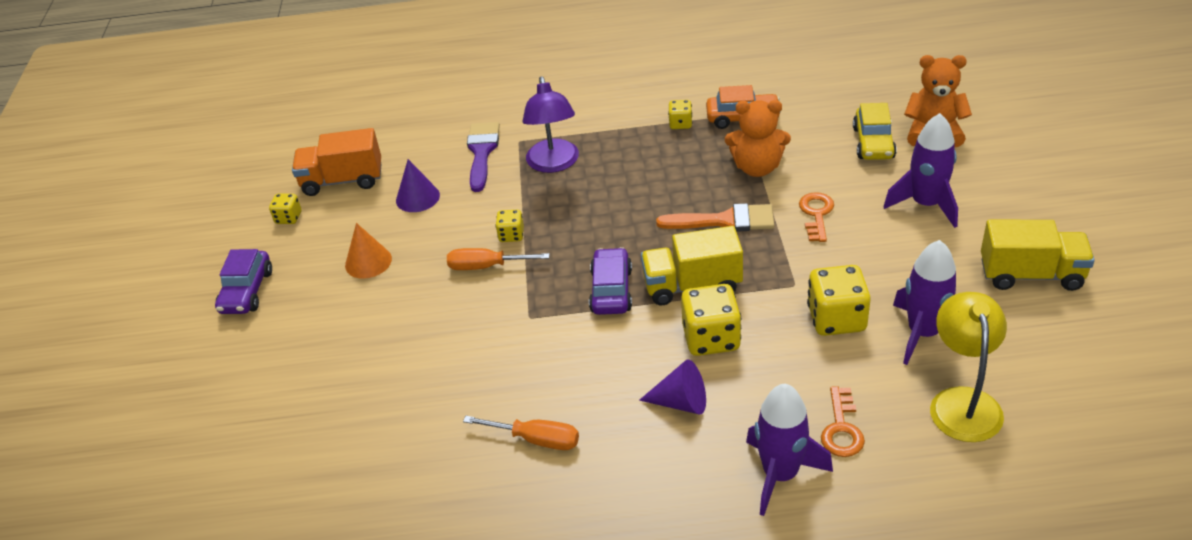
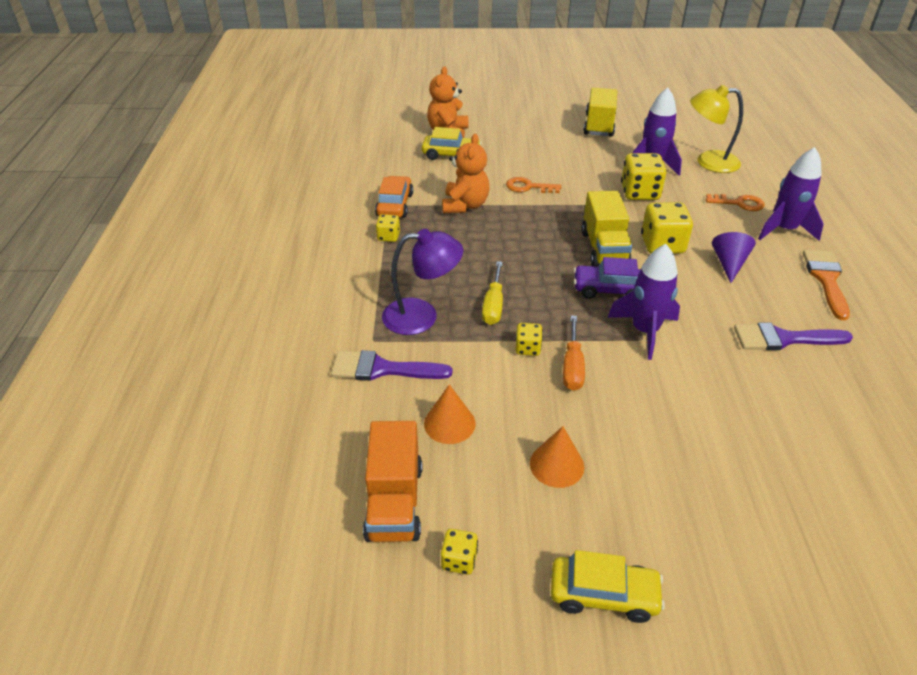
camera: 90 degrees left, 0 degrees up
(247, 292) = (603, 594): purple car -> yellow car
(417, 197) = (449, 423): purple cone -> orange cone
(535, 439) = (783, 339): orange screwdriver -> purple brush
(575, 207) = (493, 305): none -> yellow screwdriver
(725, 221) = (528, 226): orange brush -> orange brush (826, 279)
(925, 204) = (526, 146): purple rocket -> purple rocket (644, 331)

